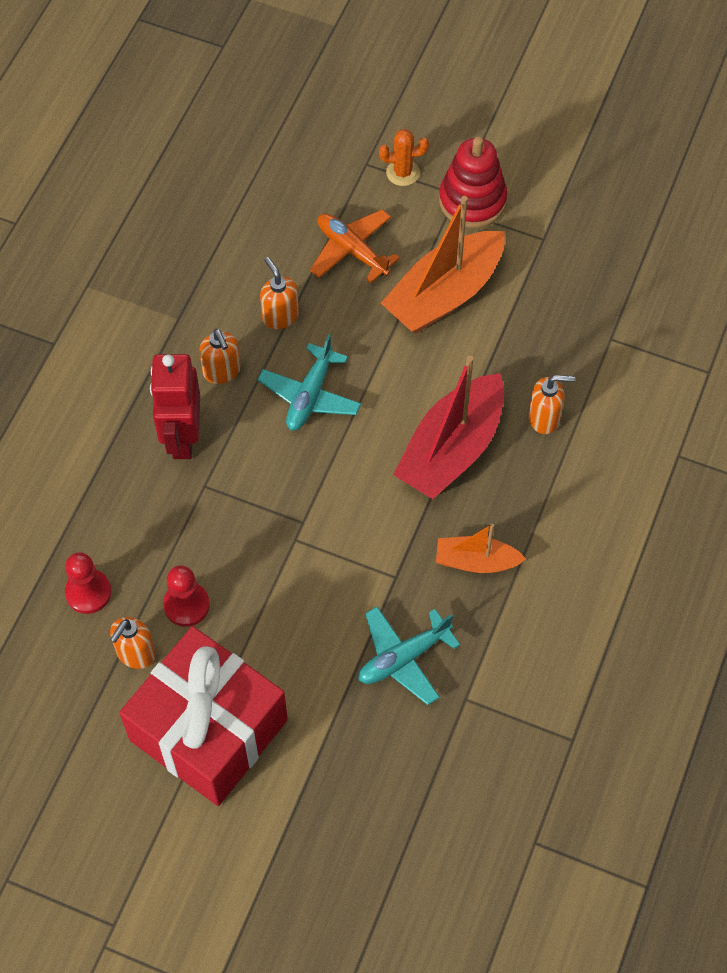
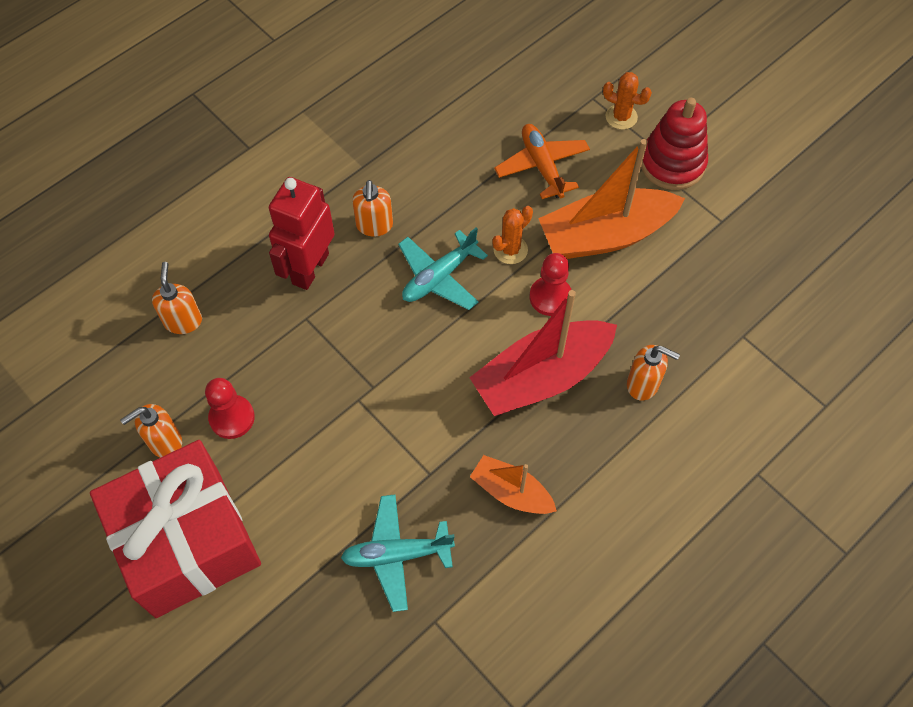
camera: 25 degrees right, 0 degrees up
(88, 592) = (156, 370): red pawn -> red pawn (550, 297)
(280, 316) = (449, 198): orange soap dispenser -> orange soap dispenser (183, 321)
(363, 343) = (510, 250): none -> orange cactus

